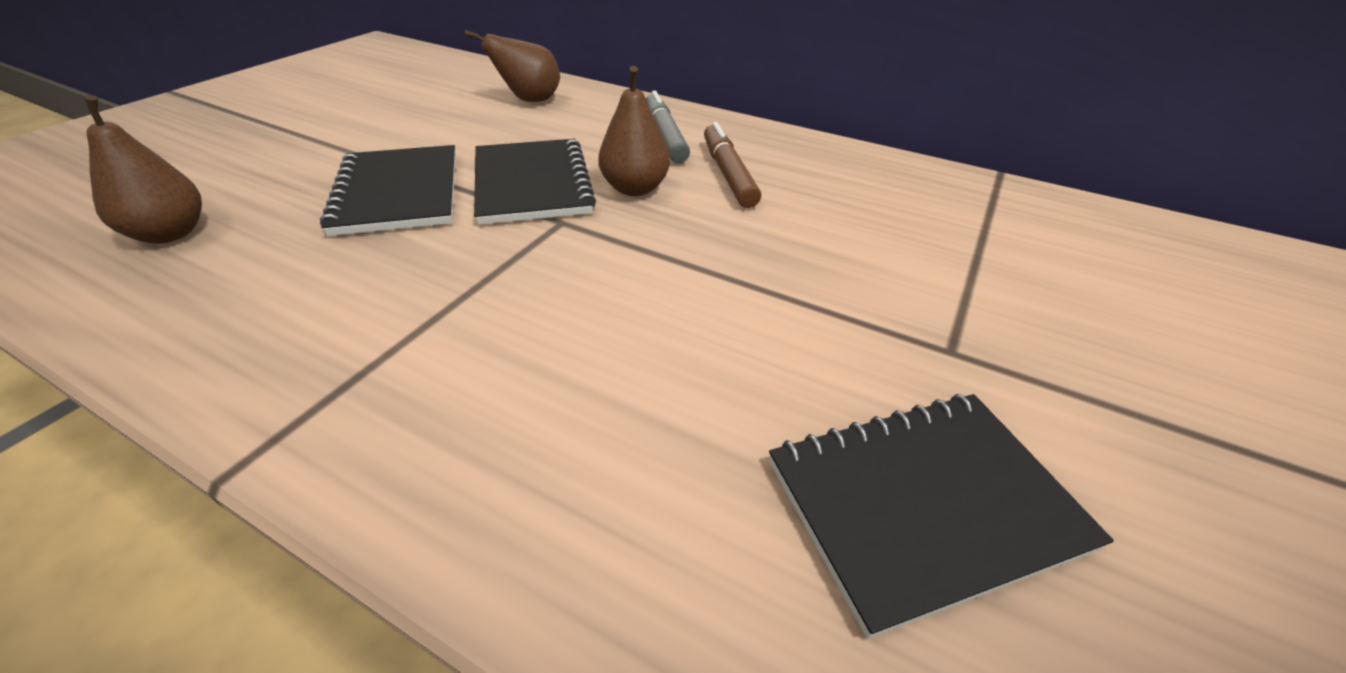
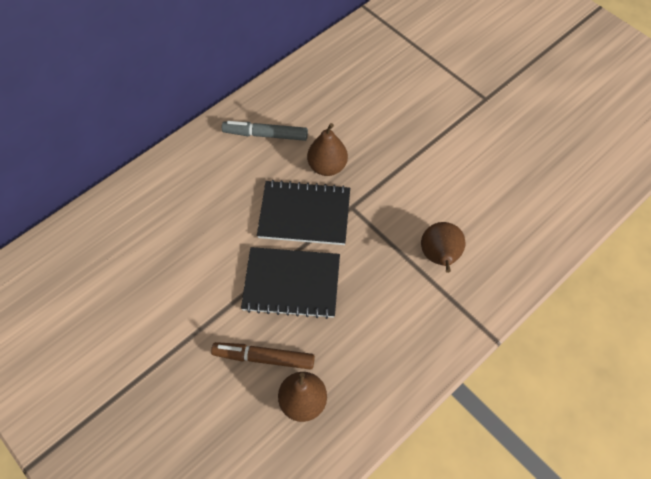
camera: 70 degrees left, 20 degrees up
(529, 100) = (172, 198): brown pear -> brown pear (439, 257)
(728, 174) = (325, 119): brown marker -> brown marker (264, 357)
(923, 504) = (547, 141): black notebook -> none

